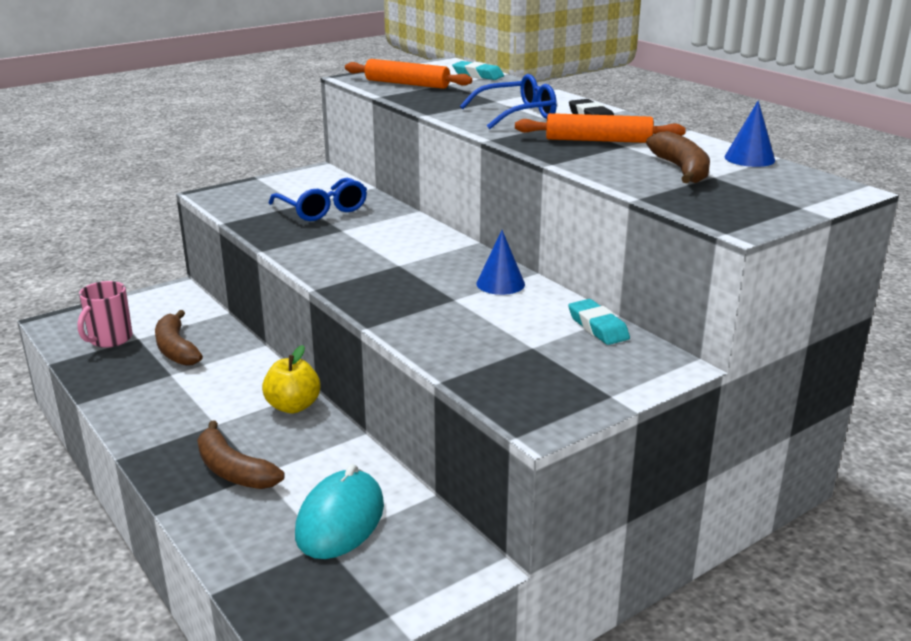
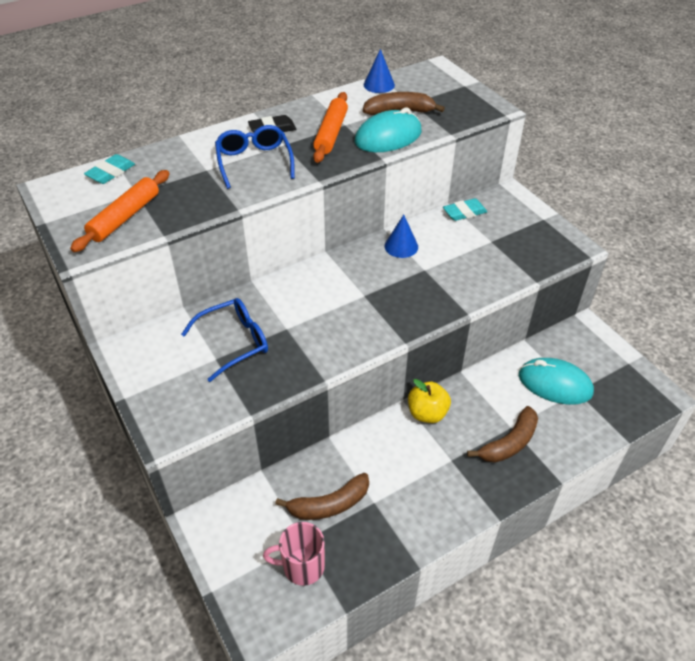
camera: 85 degrees left, 20 degrees up
(110, 339) = (302, 566): pink mug -> pink mug turned 150 degrees clockwise
(607, 165) = (388, 137): none -> turquoise mouse

